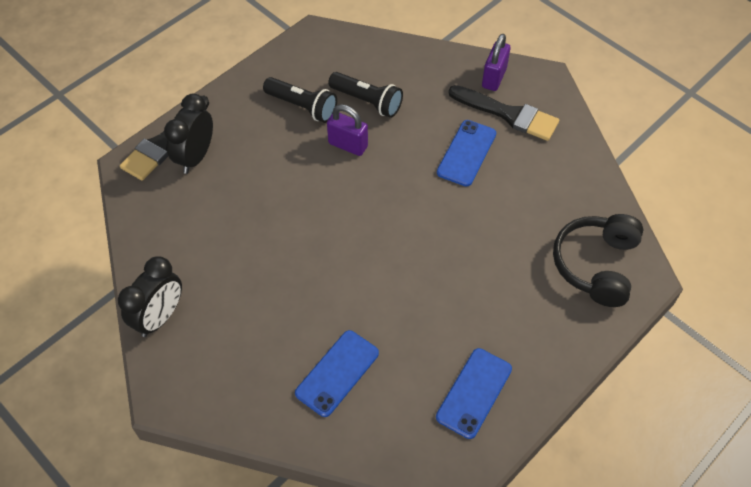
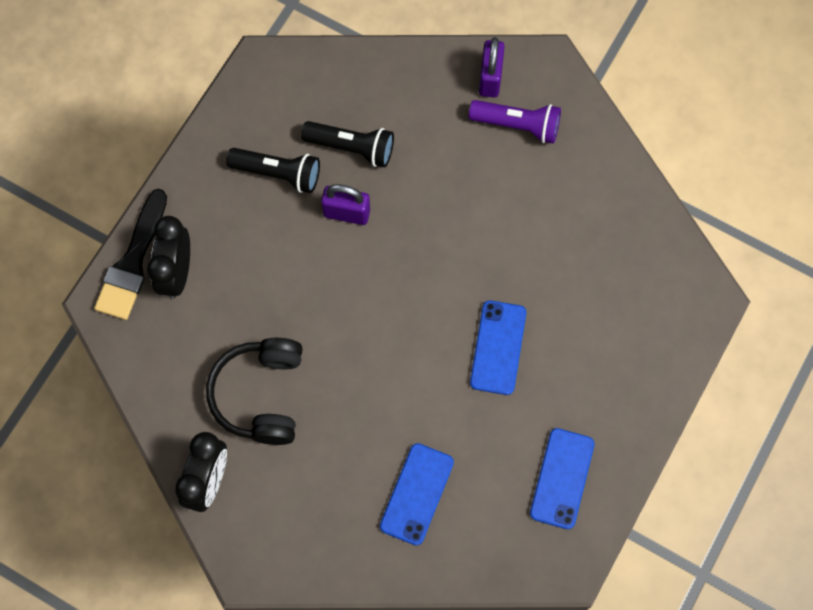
camera: 15 degrees left, 15 degrees up
(466, 153) = (483, 190): blue phone -> blue phone (498, 347)
(508, 114) = (518, 125): black brush -> purple flashlight
(596, 265) = (656, 298): black headphones -> black headphones (261, 395)

